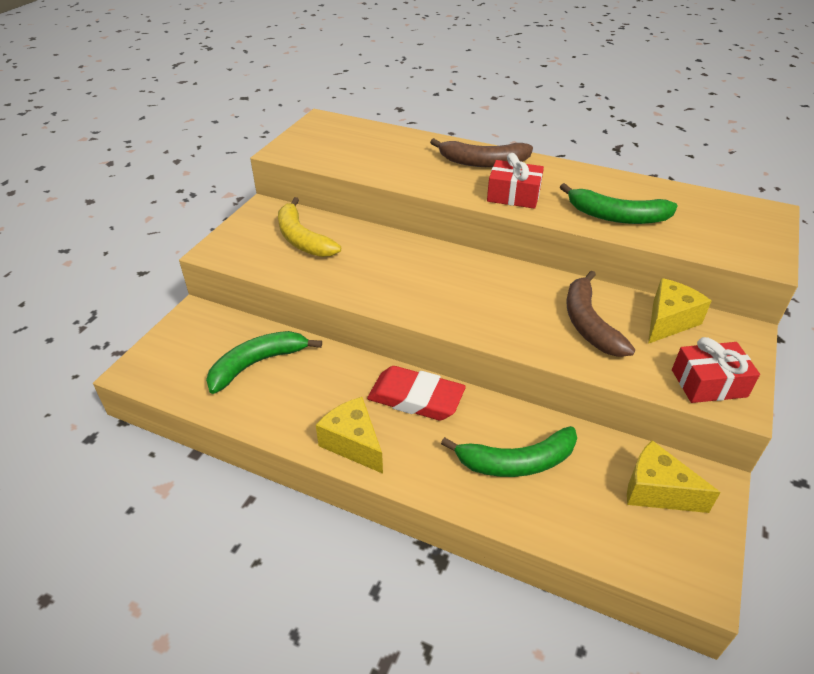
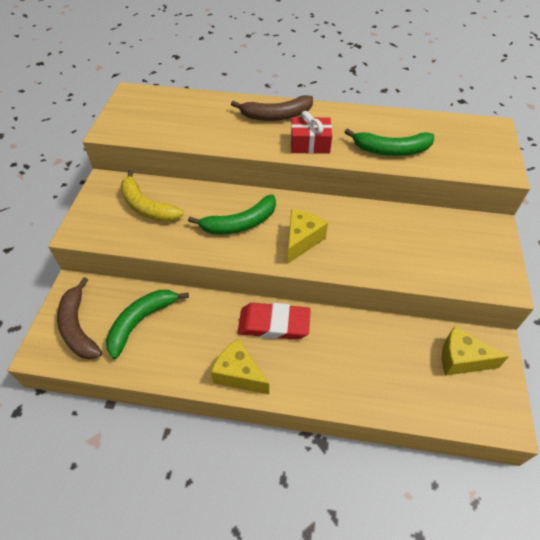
camera: 15 degrees left, 10 degrees up
(516, 462) = (361, 360): green banana -> green banana (240, 223)
(588, 324) = (388, 241): brown banana -> brown banana (78, 327)
(668, 321) = (443, 227): yellow cheese -> yellow cheese (302, 240)
(709, 383) = (483, 274): red gift -> none

